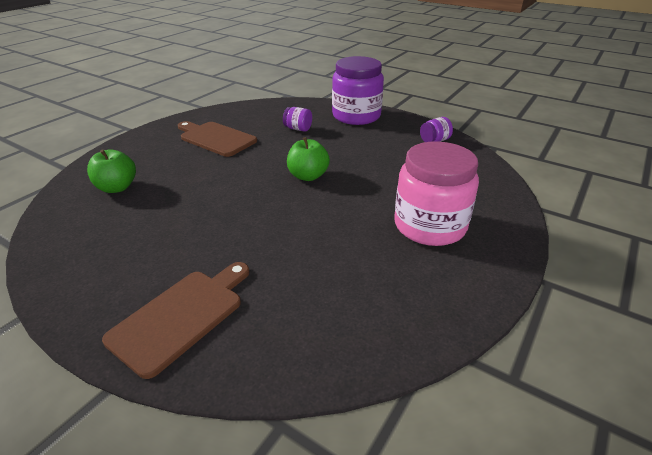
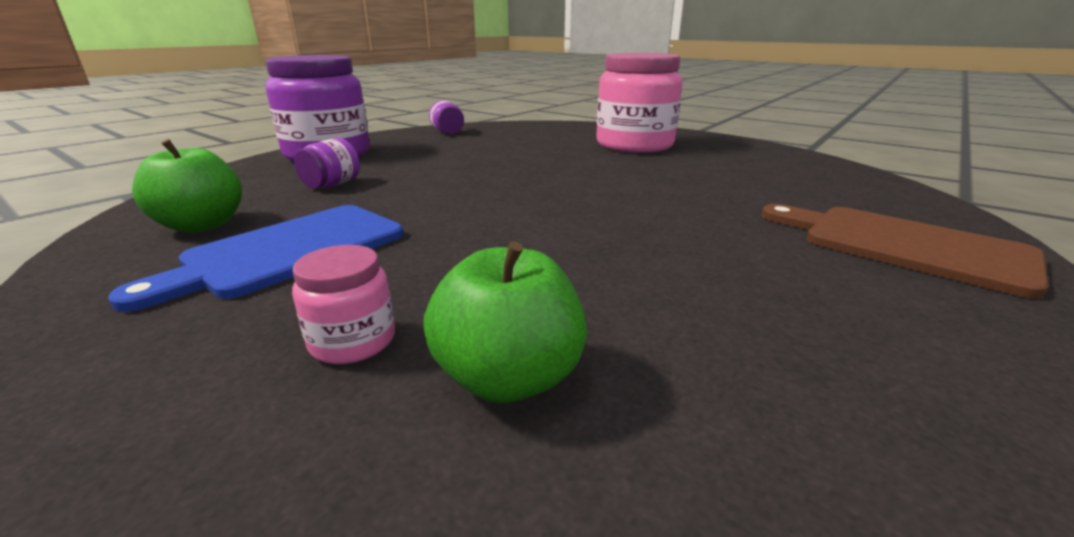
camera: 85 degrees left, 10 degrees down
(147, 162) = (353, 341): none -> pink jar
(215, 138) = (288, 251): brown cutting board -> blue cutting board
(308, 176) = (515, 182): green apple -> green apple (202, 225)

